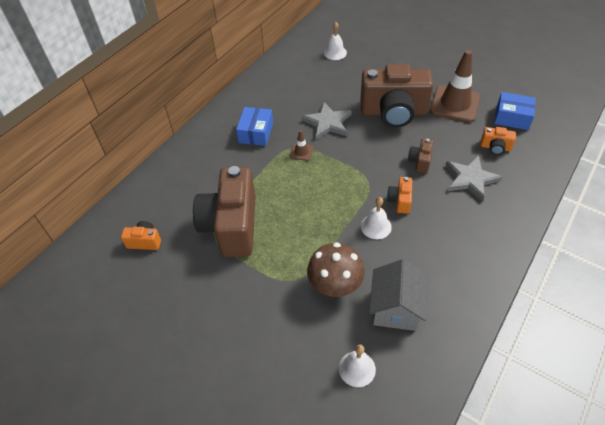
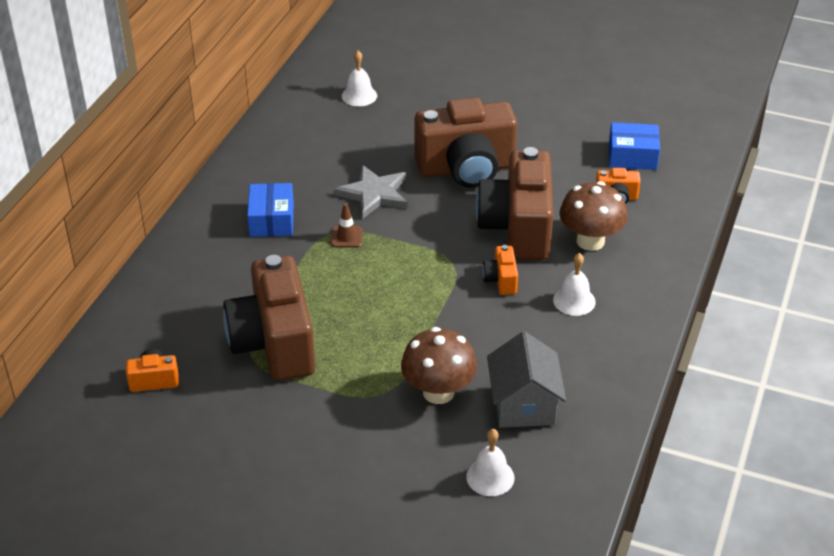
camera: 15 degrees left, 10 degrees down
(376, 226) = (475, 315): white bell -> white bell (574, 301)
(420, 161) = (517, 228): brown camera -> brown camera, size x2.35
(455, 104) = (550, 148): brown traffic cone -> none
(470, 179) = (590, 241): grey star -> brown mushroom

